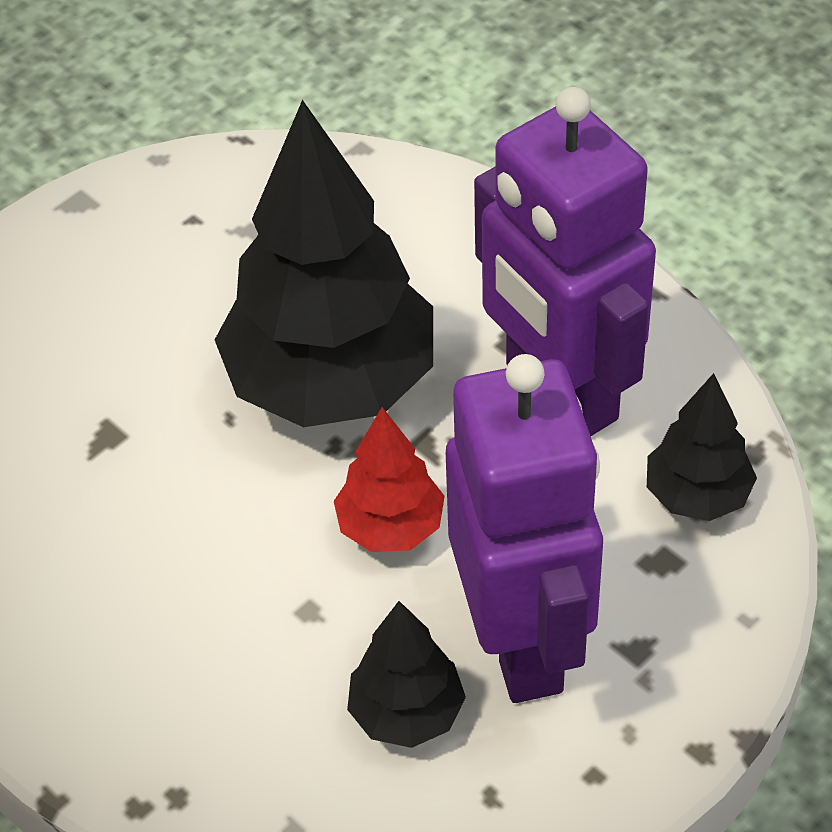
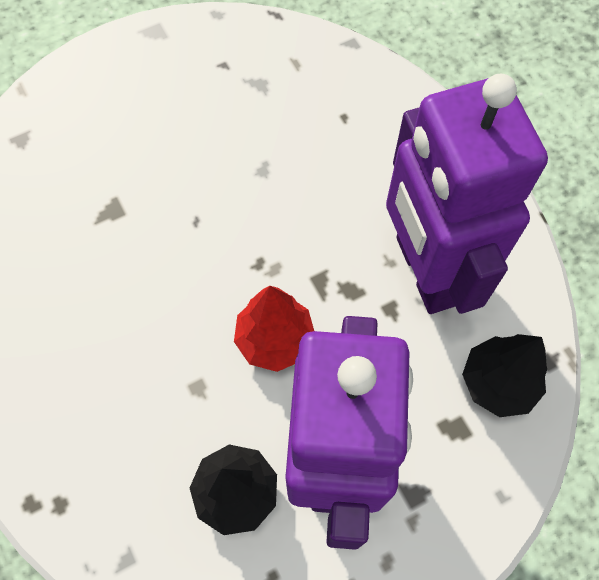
camera: 15 degrees right, 15 degrees up
(332, 383) = (273, 215): black tree -> none

